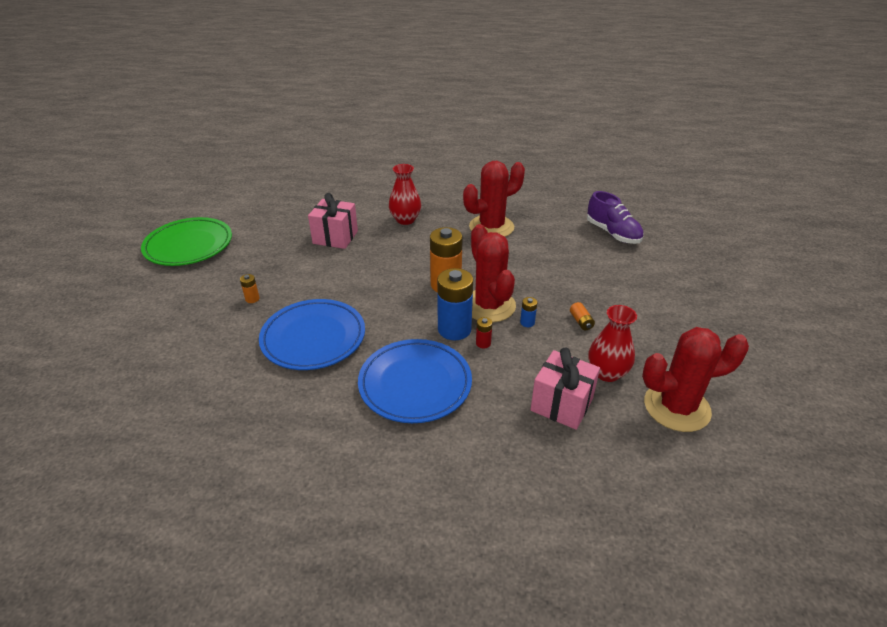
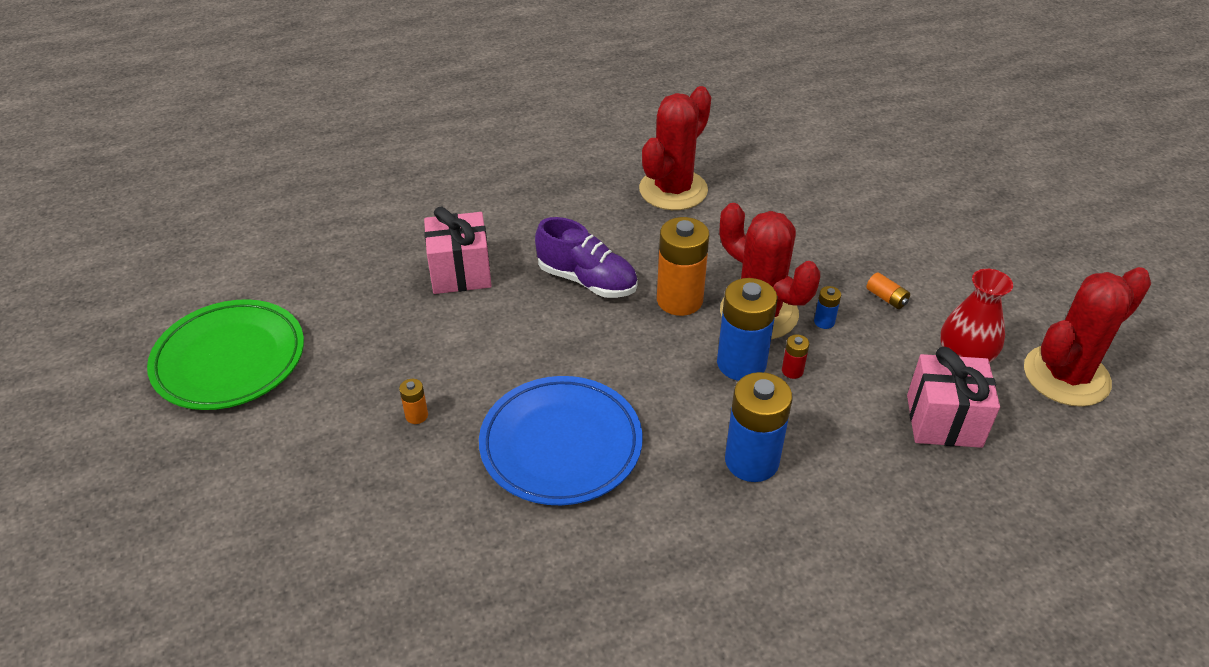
camera: 25 degrees left, 5 degrees up
(405, 220) = (543, 213): red vase -> none
(415, 384) = (751, 461): blue plate -> blue battery
(612, 233) = (834, 155): purple shoe -> purple shoe (587, 280)

